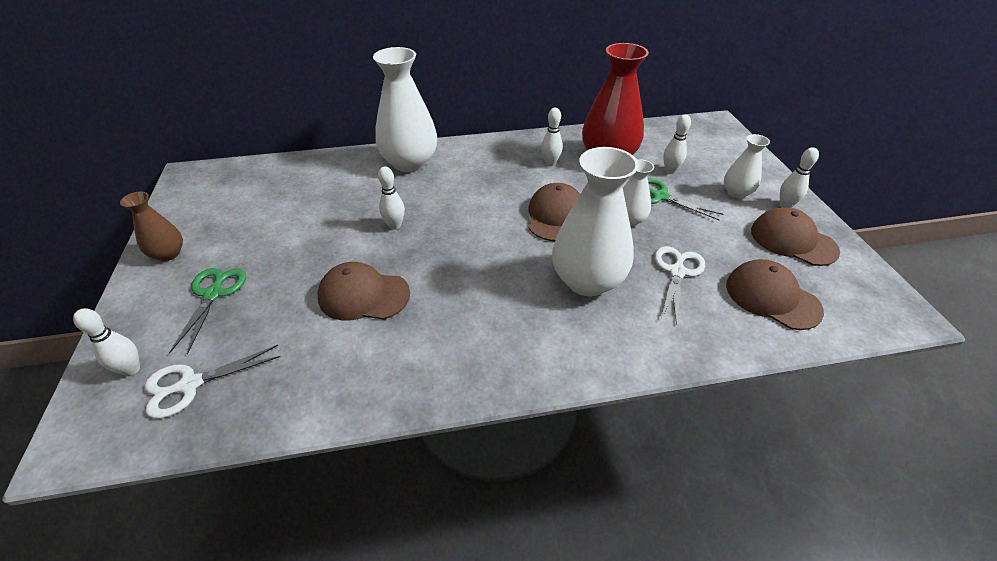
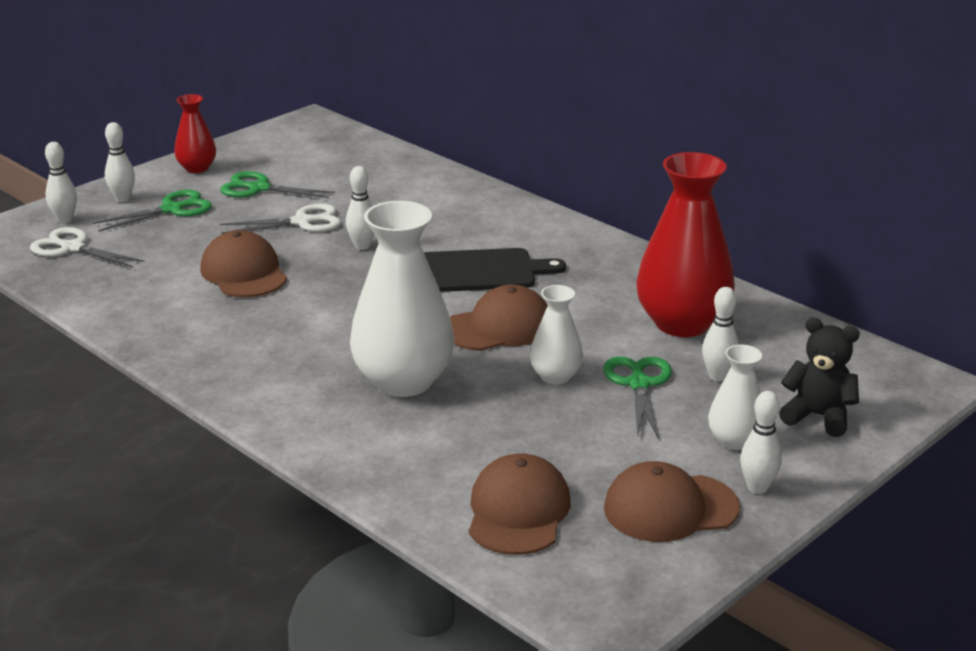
camera: 55 degrees right, 15 degrees down
(168, 254) = (197, 168): brown vase -> red vase
(249, 236) = (259, 188): none -> green scissors
(410, 163) = (483, 209): white vase -> none
(483, 194) = (481, 271): none -> black cutting board
(550, 163) = (608, 289): white bowling pin -> white bowling pin (123, 199)
(677, 272) = (488, 434): white scissors -> white scissors (302, 222)
(728, 161) = (818, 416): none -> black teddy bear
(793, 240) = (670, 508): brown cap -> brown cap turned 105 degrees counterclockwise

